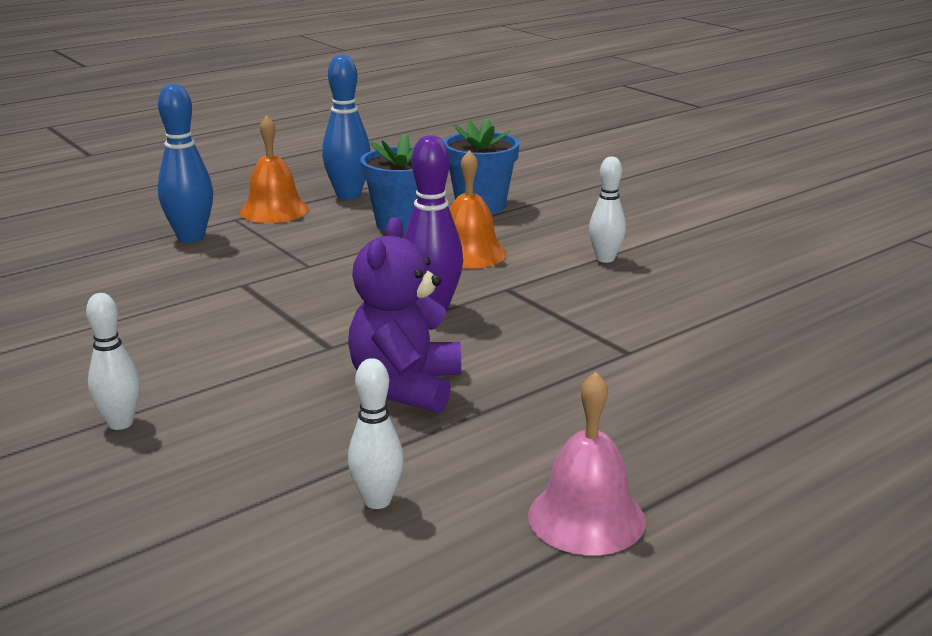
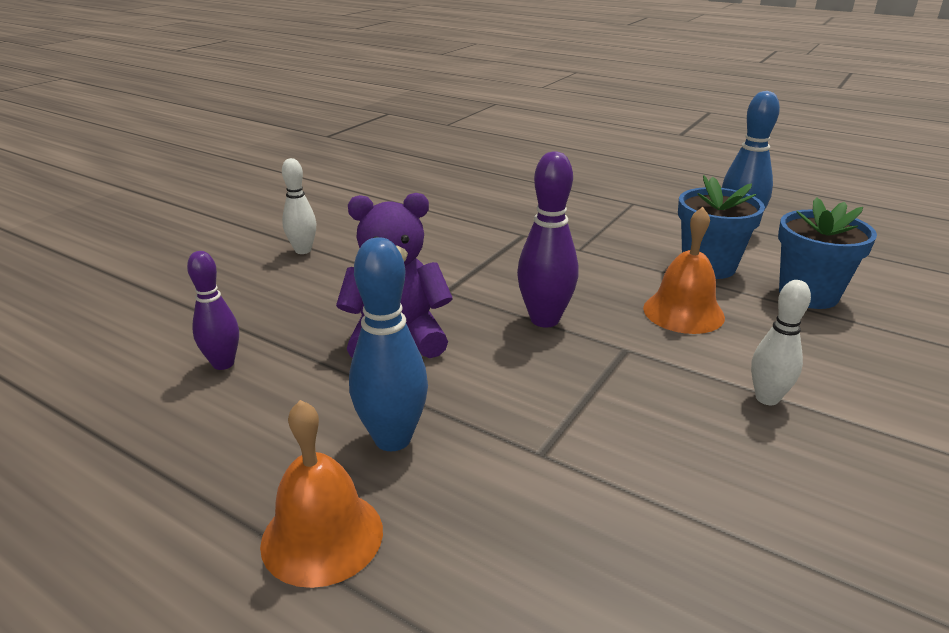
camera: 70 degrees right, 5 degrees up
(191, 237) = (582, 198): blue bowling pin -> blue bowling pin (392, 439)
(274, 210) = (666, 211): orange bell -> orange bell (322, 536)
(377, 501) = (223, 364): white bowling pin -> purple bowling pin
(586, 517) = (207, 476): pink bell -> none

